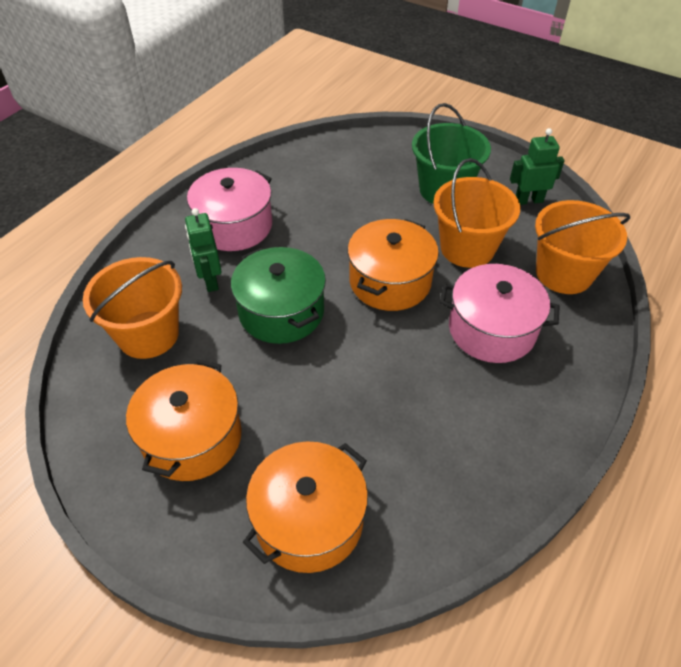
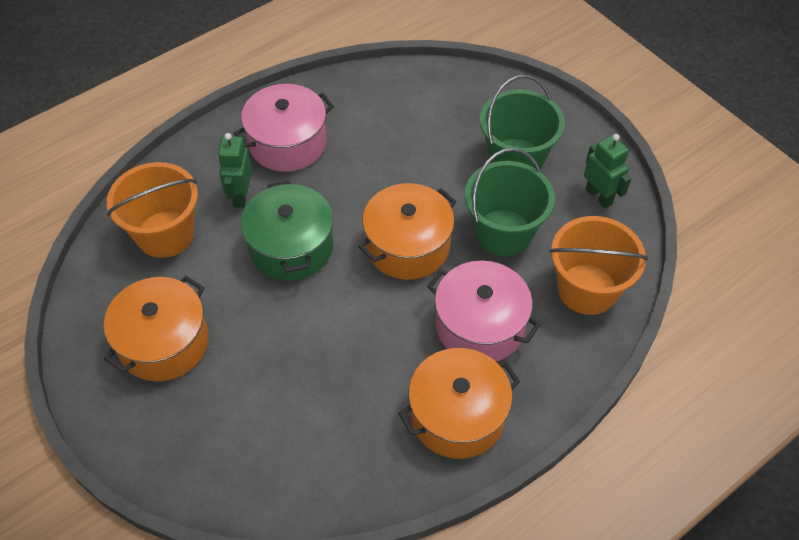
camera: 20 degrees right, 5 degrees up
(309, 520) = (228, 446): orange pot -> orange pot (457, 416)
(467, 248) = (503, 233): orange bucket -> green bucket
(528, 200) = (599, 196): green robot -> green robot turned 45 degrees clockwise

